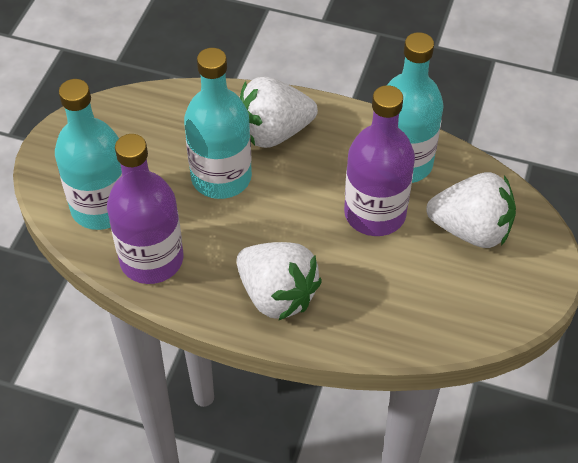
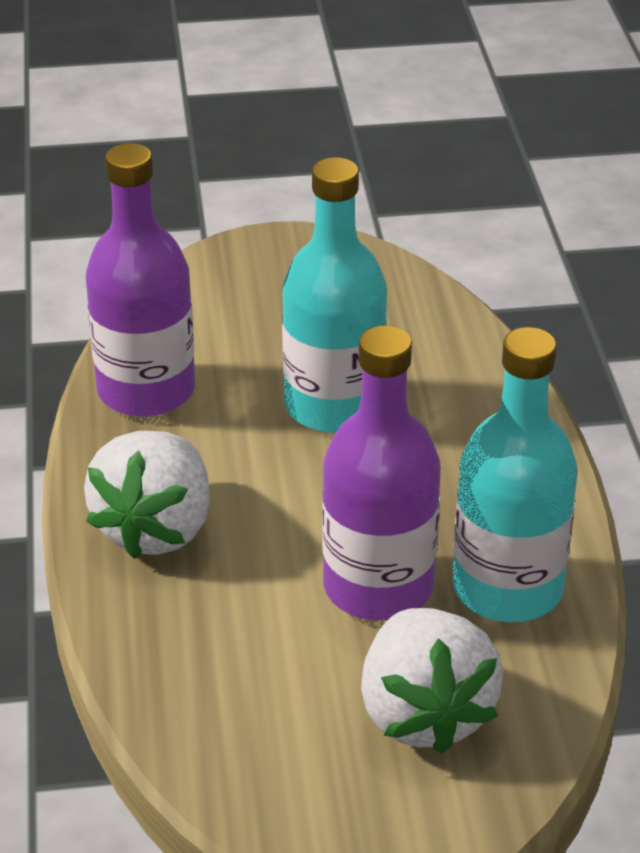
camera: 65 degrees right, 15 degrees down
(101, 207) = (205, 318): turquoise bottle -> none
(274, 132) = (458, 429): white strawberry -> none

